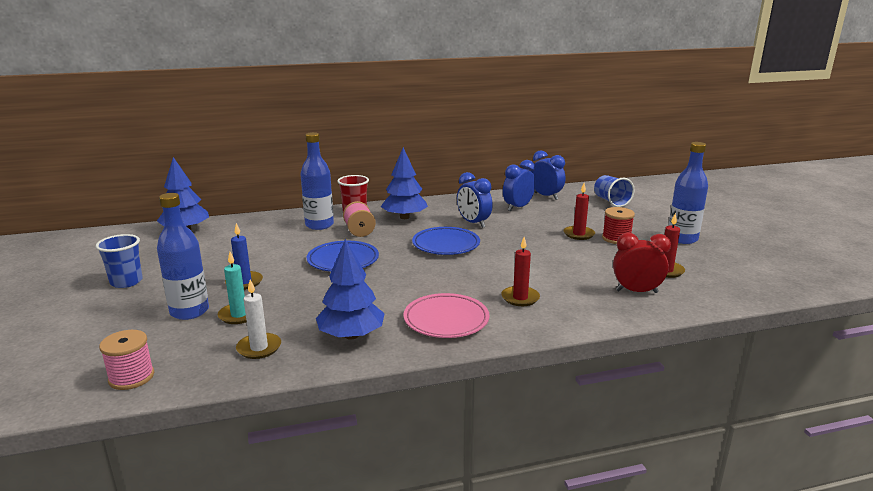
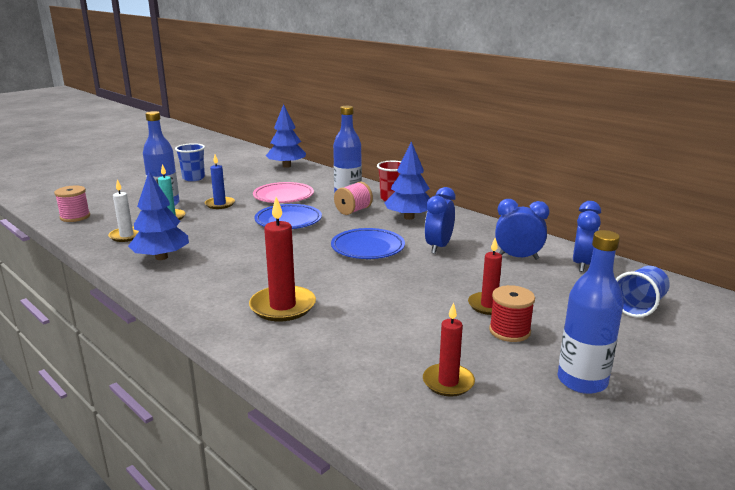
camera: 60 degrees right, 0 degrees up
(446, 320) = (211, 284): pink plate -> pink plate (283, 196)
(520, 298) = (283, 306): red candle -> red candle, size x1.56
(636, 291) = (361, 370): red clock -> none

